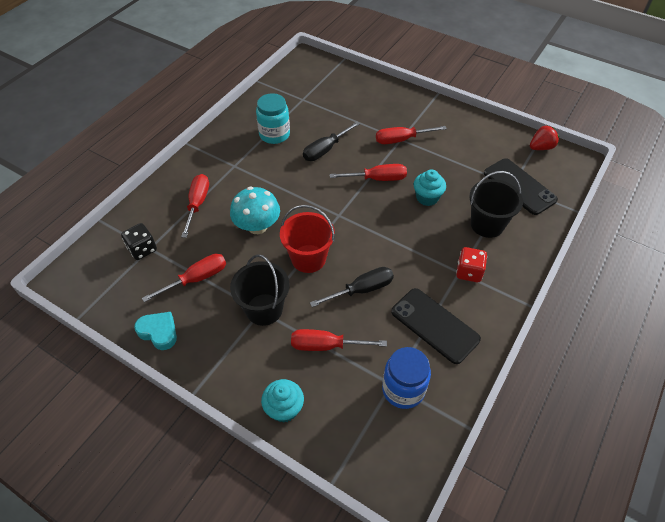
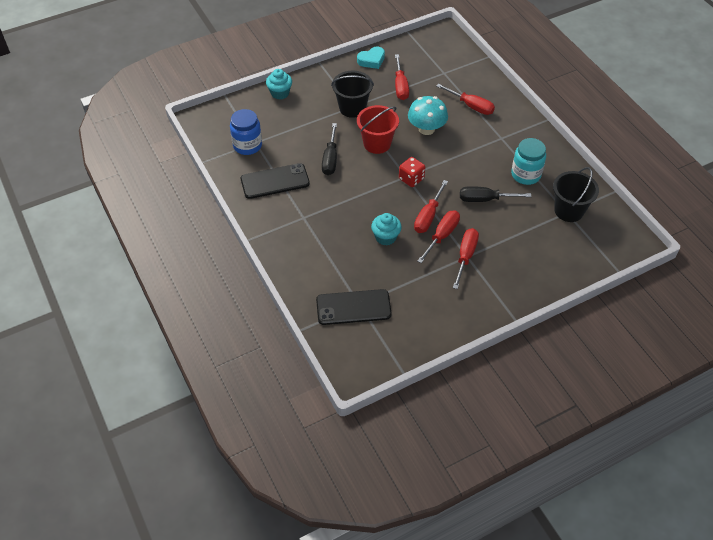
camera: 120 degrees right, 0 degrees up
(142, 249) = (445, 69): black dice -> none
(326, 149) = (485, 199): black screwdriver -> black screwdriver turned 75 degrees counterclockwise
(326, 345) = (303, 125): red screwdriver -> red screwdriver (442, 236)
(469, 272) = (299, 222): red dice -> red dice (411, 179)
(487, 224) = (331, 259): black bucket -> black bucket (569, 210)
(541, 147) = (387, 358): red strawberry -> none

